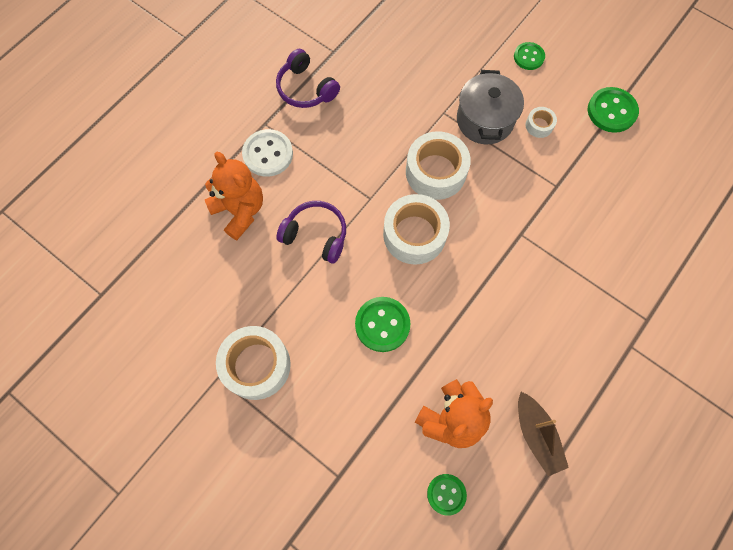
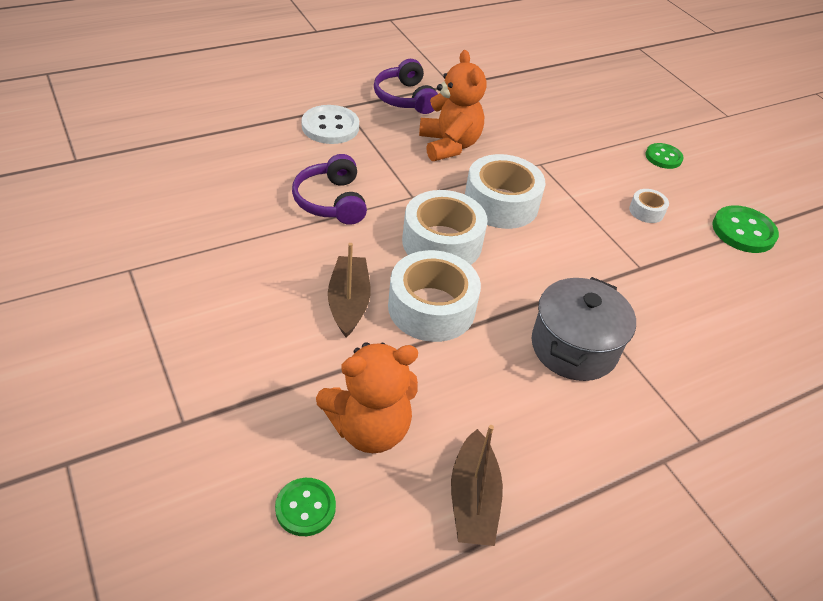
camera: 20 degrees right, 25 degrees down
(240, 211) = (267, 154): orange teddy bear -> orange teddy bear (449, 145)
(256, 365) = (178, 277): white tape -> white tape (431, 308)
(316, 235) = (331, 201): purple headphones -> purple headphones turned 150 degrees counterclockwise
(382, 325) = (348, 302): green button -> brown boat
(485, 120) = (584, 185): grey pot -> grey pot (574, 347)

